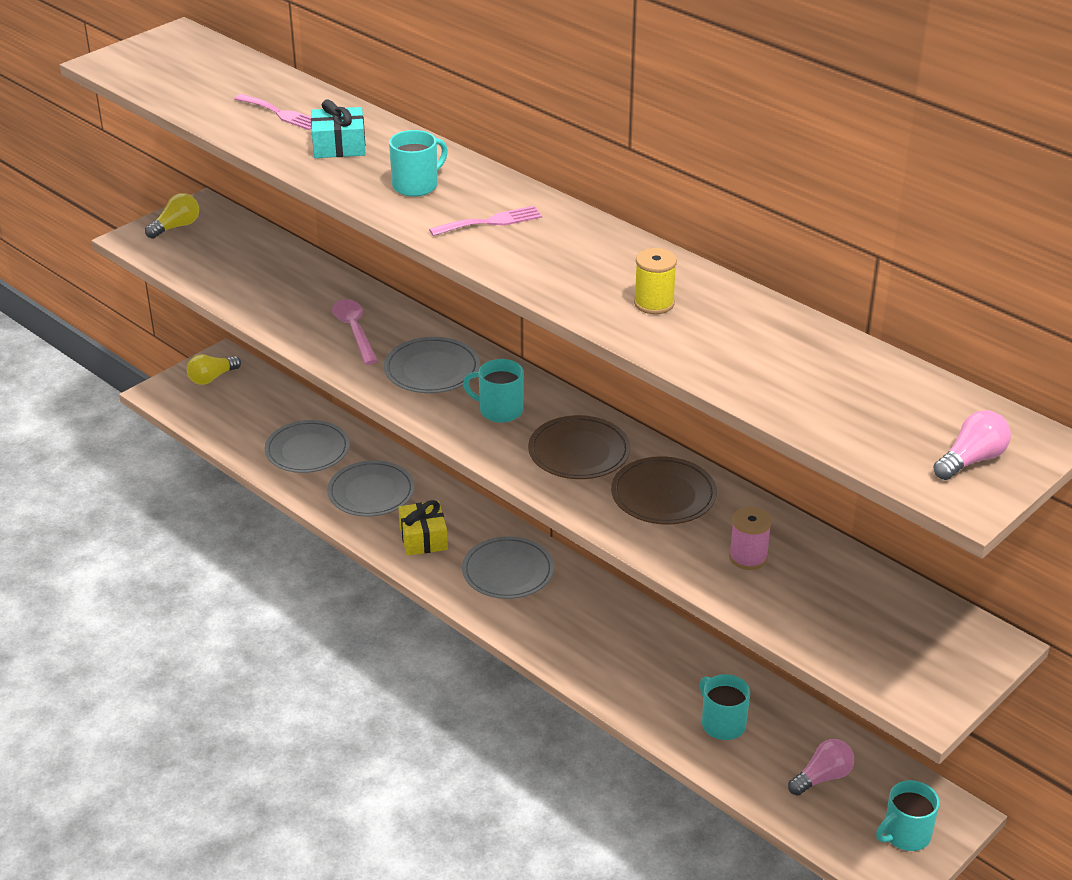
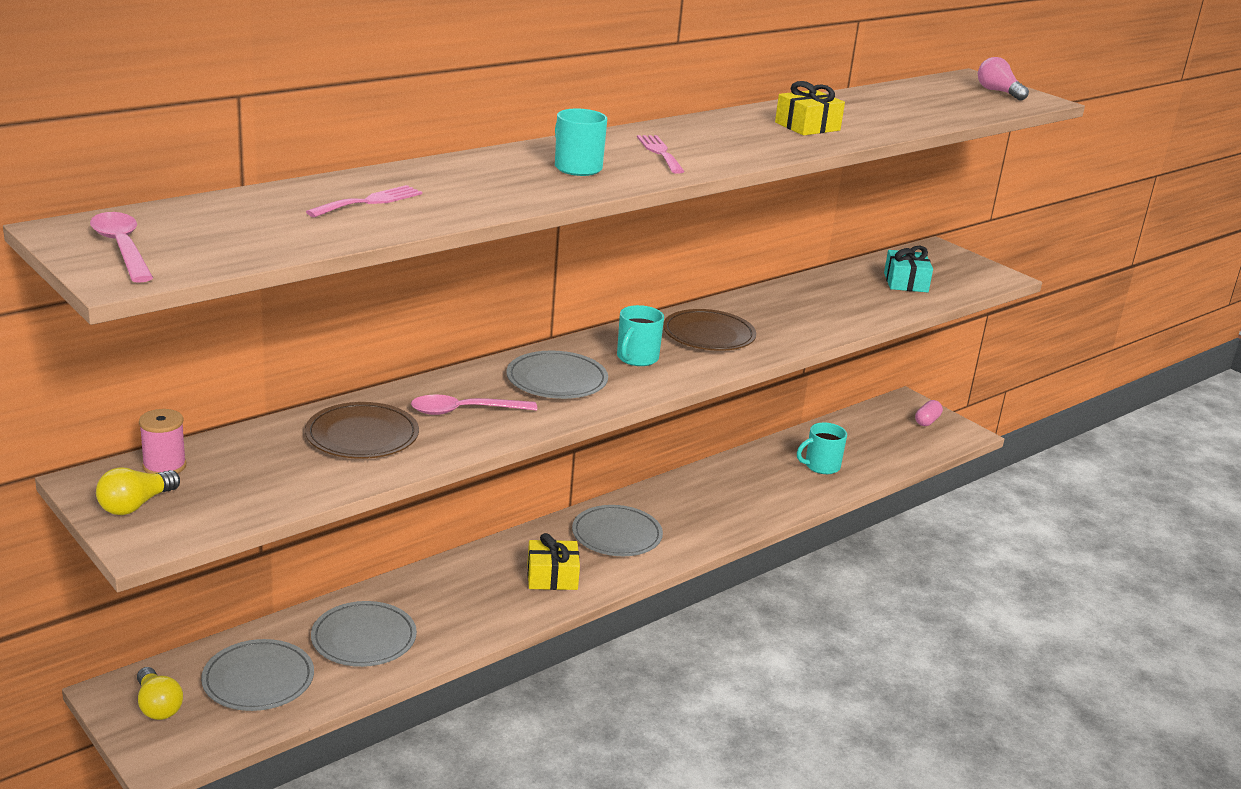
camera: 85 degrees left, 10 degrees down
(153, 54) = (122, 248): none -> pink spoon
(176, 227) = (135, 505): yellow light bulb -> yellow light bulb turned 105 degrees counterclockwise
(339, 146) = (470, 186): turquoise gift -> turquoise gift (905, 282)
(371, 492) = (463, 601): grey plate -> grey plate (258, 680)
(654, 303) = (807, 126): yellow spool -> yellow gift
(663, 495) = (773, 313): brown plate -> brown plate (362, 436)
(748, 557) = (851, 298): pink spool -> pink spool (164, 466)
(822, 777) = (875, 438): pink light bulb -> none
(905, 835) = (927, 421): turquoise mug -> pink capsule

